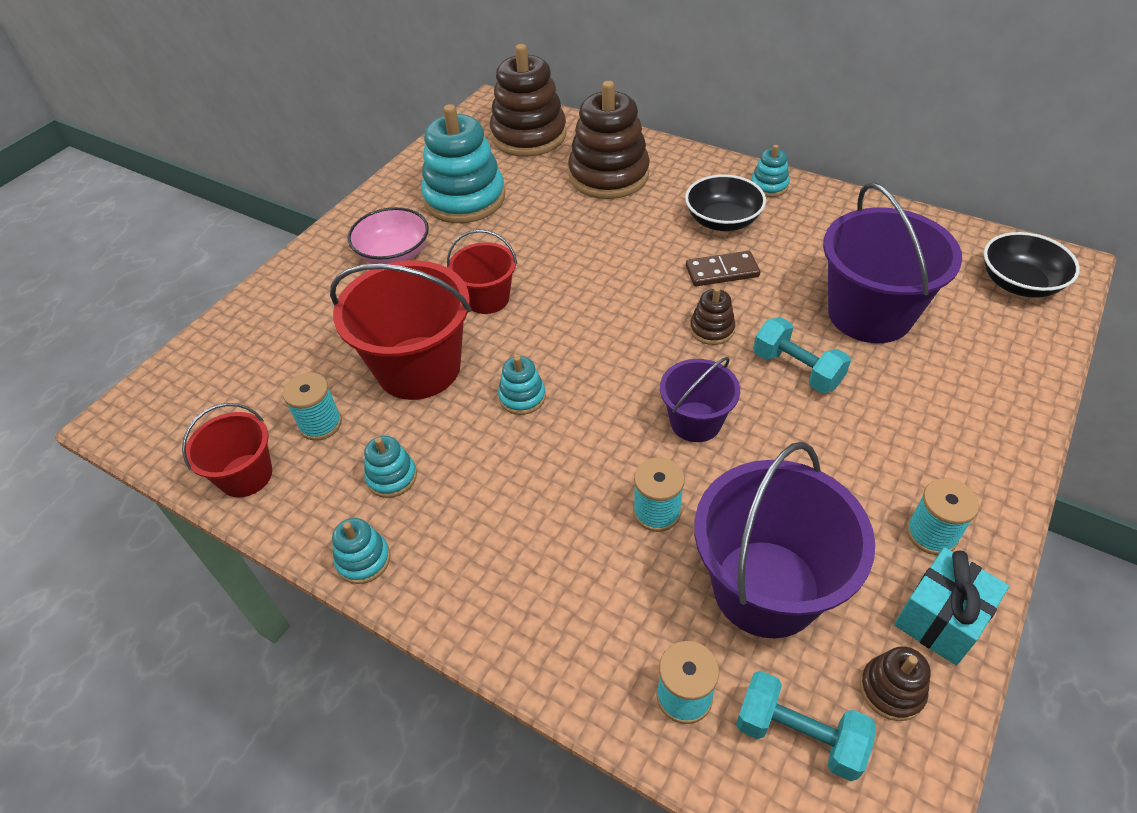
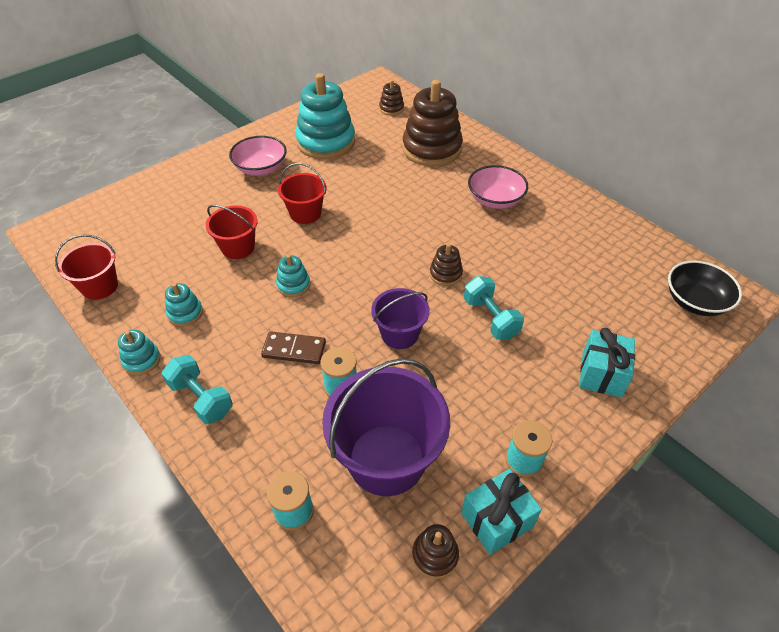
camera: 15 degrees right, 0 degrees up
(320, 424) = (159, 267): turquoise spool -> none
(418, 368) = (238, 247): red bucket -> red bucket, size x0.56
(529, 136) = (391, 108): brown stacking toy -> brown stacking toy, size x0.45
(722, 221) = (495, 200): black bowl -> pink bowl
(722, 271) = (475, 235): brown domino -> brown domino (294, 349)
(769, 186) = (542, 183): turquoise stacking toy -> none
(798, 735) = (355, 562): turquoise dumbbell -> turquoise dumbbell (201, 398)
(870, 314) = (566, 293): purple bucket -> none
(963, 400) = (601, 374): none -> turquoise gift

